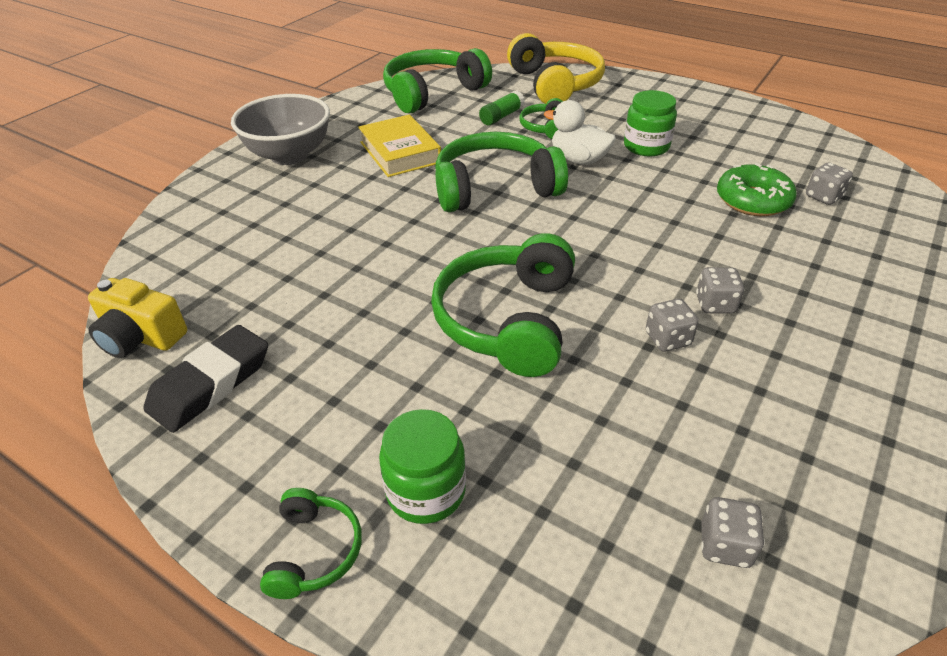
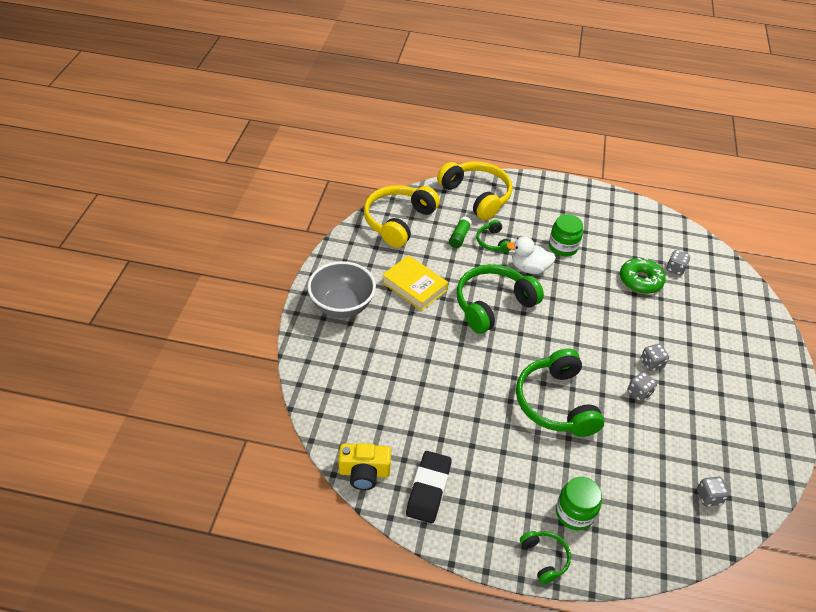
camera: 25 degrees left, 5 degrees up
(432, 93) = (398, 221): green headphones -> yellow headphones

